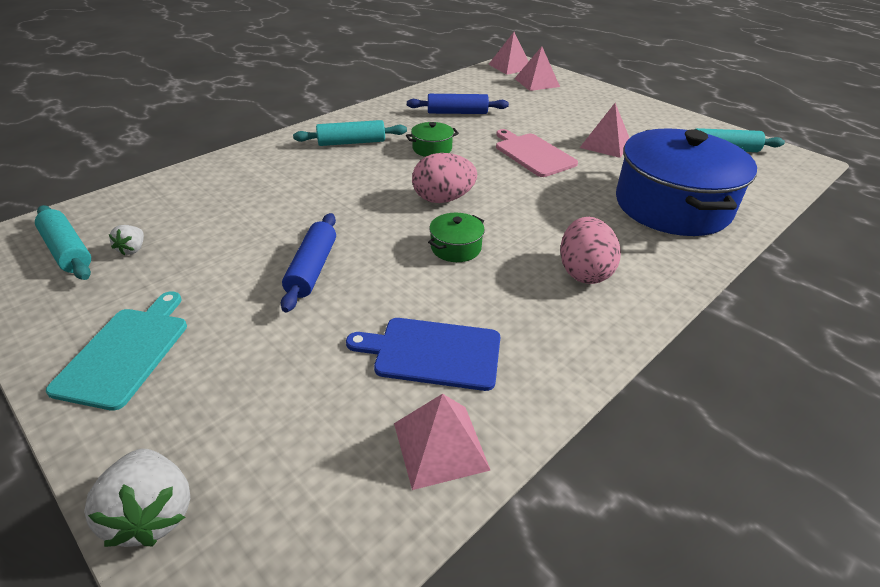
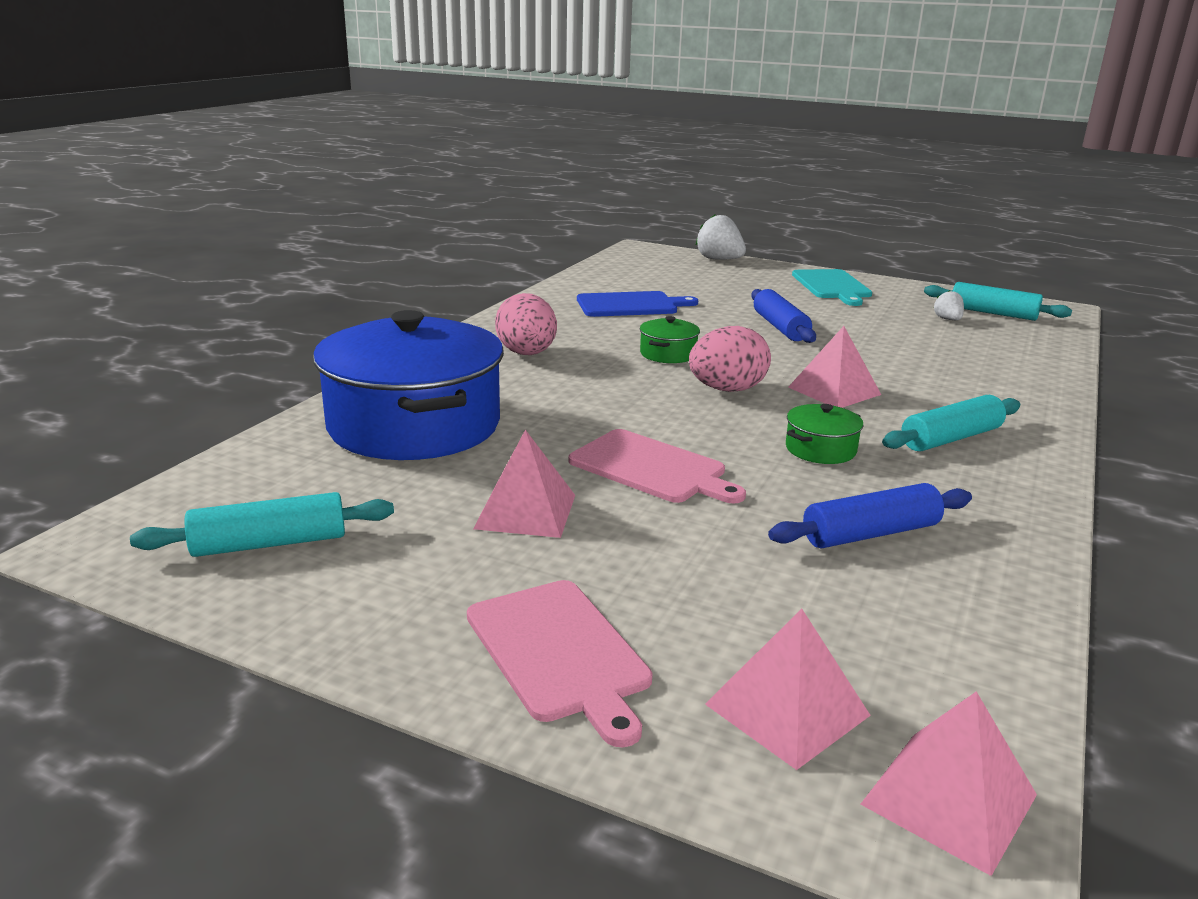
camera: 160 degrees right, 15 degrees down
(440, 446) = (596, 282): pink pyramid -> pink pyramid (834, 390)
(600, 102) = (559, 653): none -> pink cutting board

